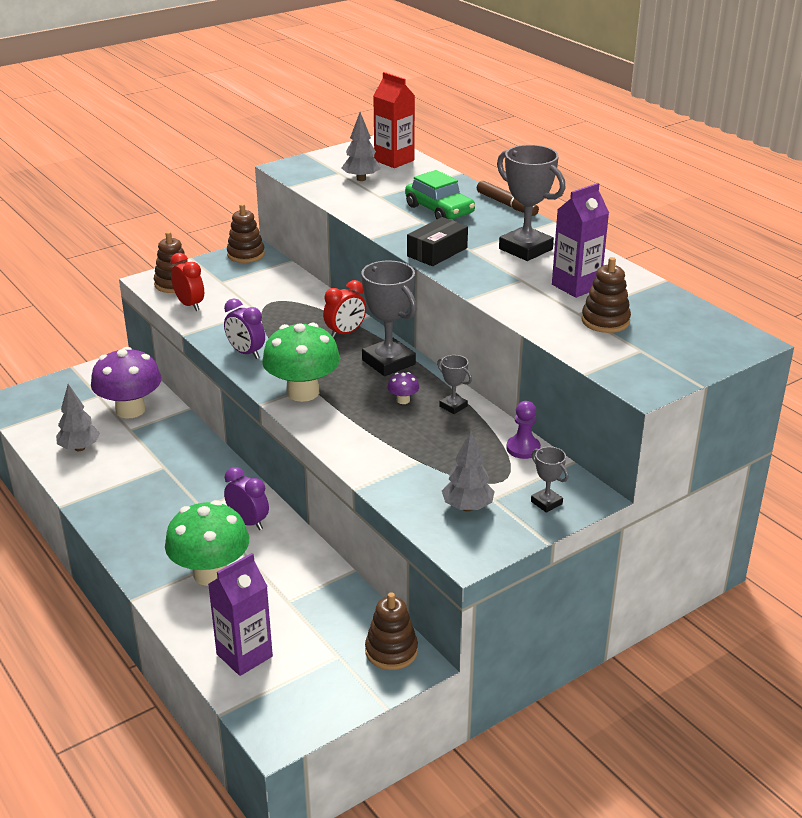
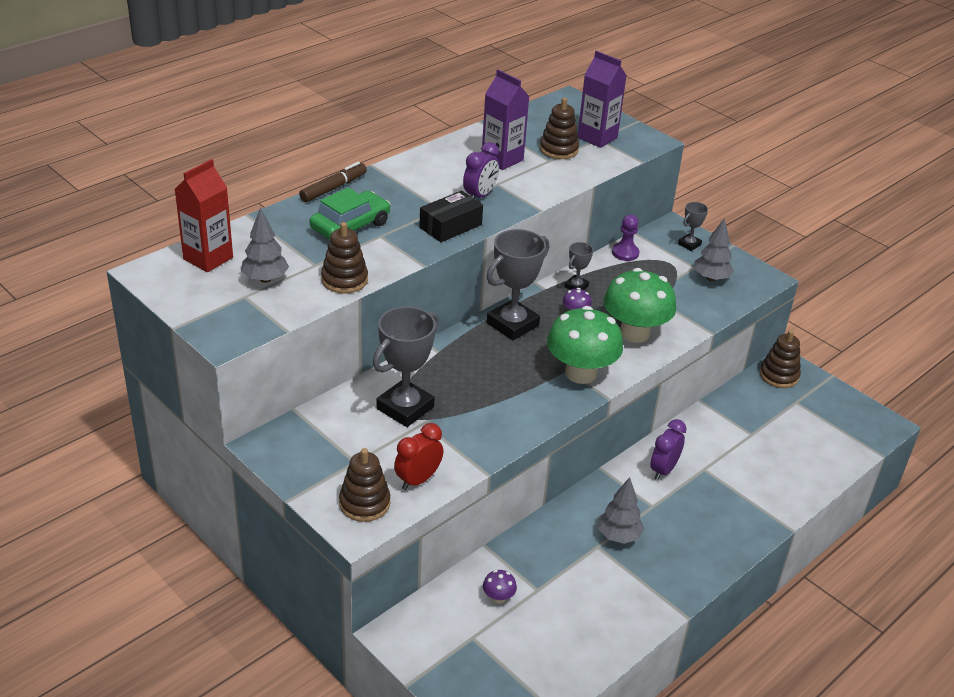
camera: 100 degrees left, 5 degrees up
(79, 448) = (584, 627): grey tree -> grey tree (618, 536)
(130, 410) = (498, 597): purple mushroom -> purple mushroom, size x0.41
(211, 573) = (740, 484): green mushroom -> green mushroom (634, 333)
(244, 655) = (821, 450): purple carton -> purple carton (597, 138)
(246, 254) = (278, 449): brown stacking toy -> brown stacking toy (344, 280)
(246, 353) = (517, 419): purple clock -> purple clock (480, 196)
(345, 333) = (462, 354): red clock -> none
(437, 252) = (450, 226): black box -> black box turned 75 degrees counterclockwise
(525, 249) = (435, 180): grey trophy -> grey trophy (405, 408)

